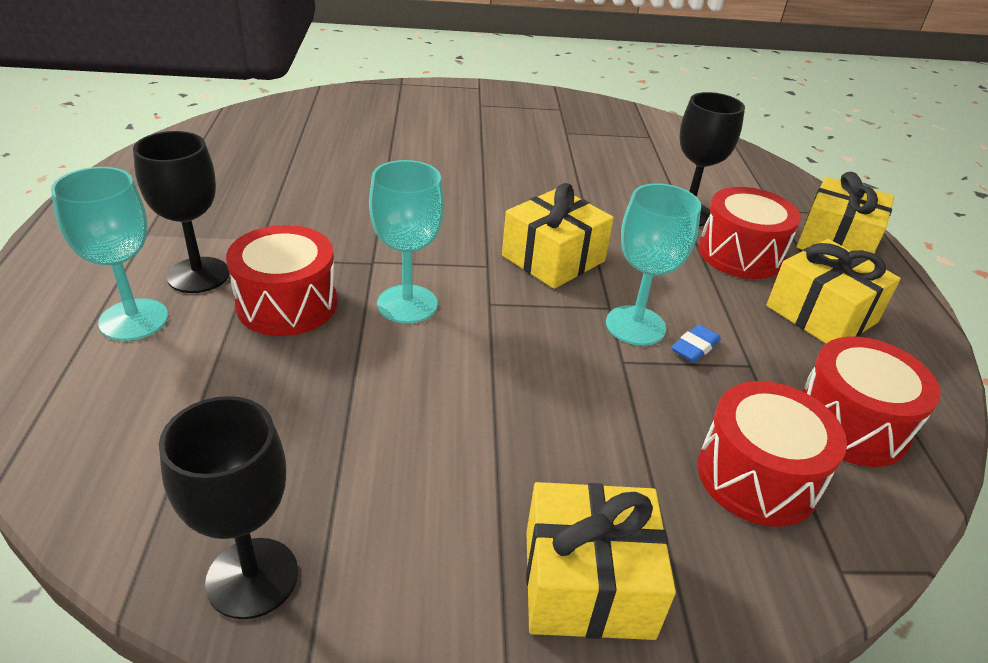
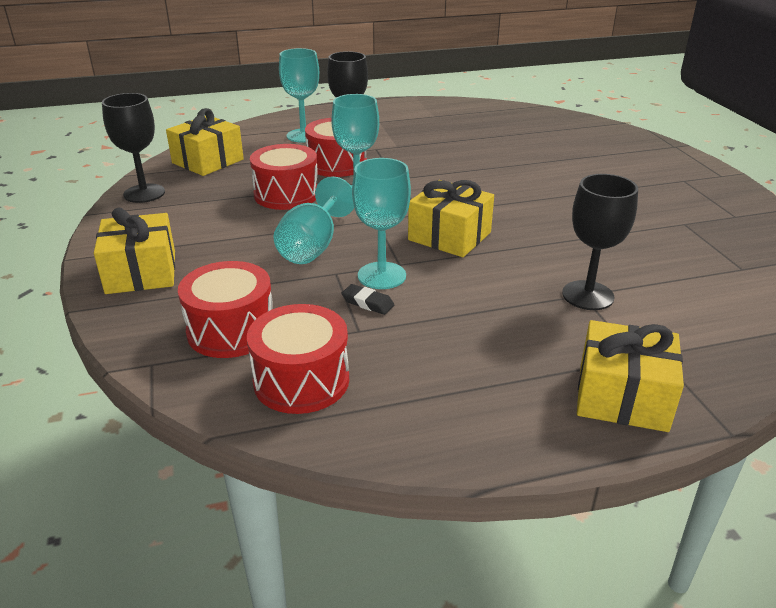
camera: 80 degrees right, 5 degrees down
(548, 370) = (313, 246): none -> turquoise goblet
(694, 347) = (368, 303): blue eraser -> black eraser
(740, 254) = (534, 327): red drum -> red drum (286, 194)
(821, 314) = (460, 375): yellow gift -> yellow gift (208, 161)

